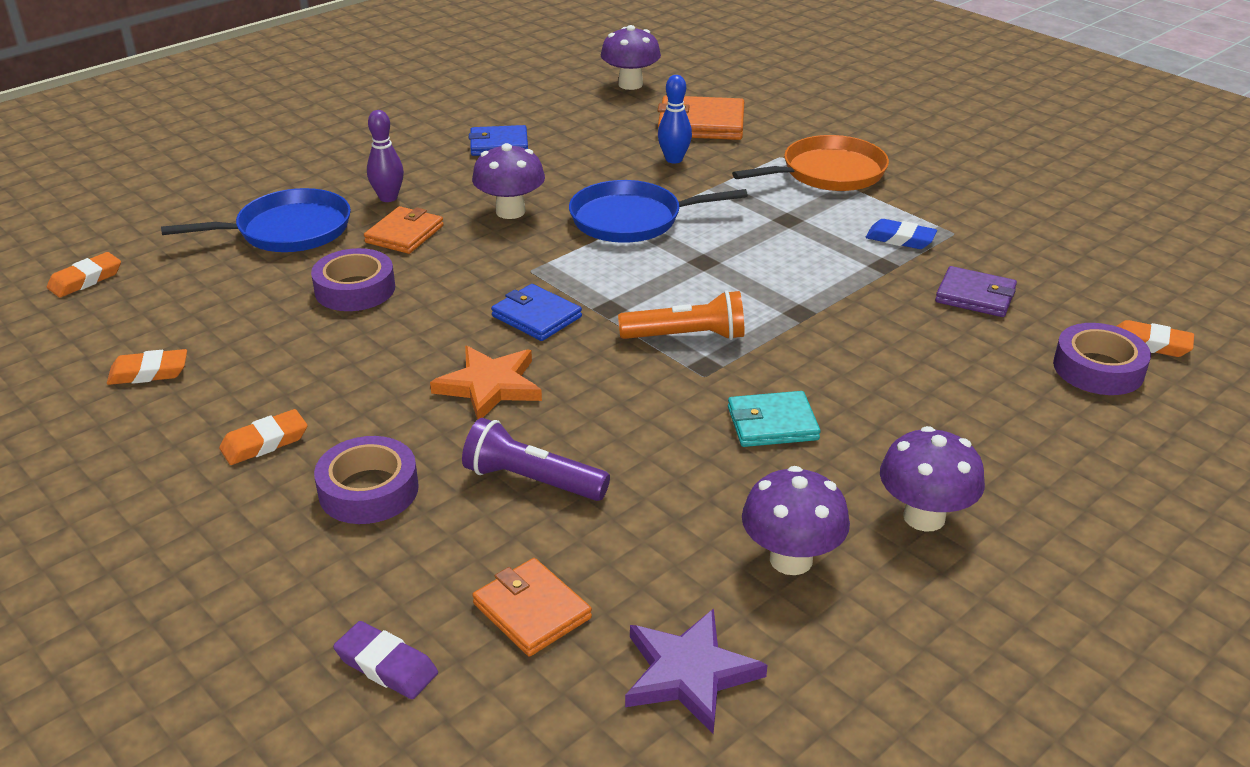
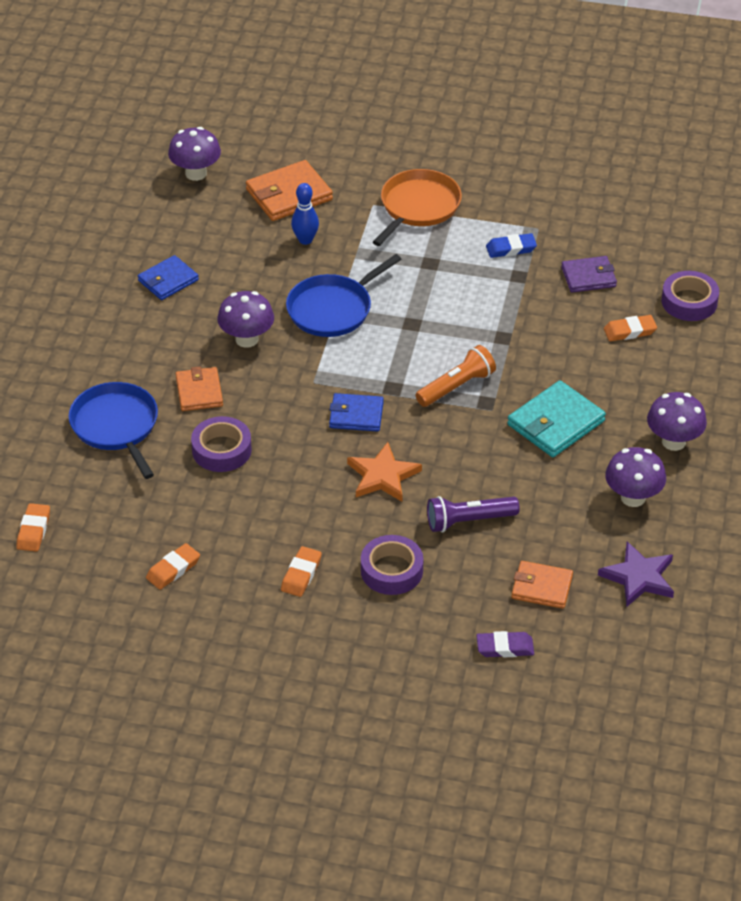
camera: 35 degrees left, 10 degrees up
(288, 230) = (116, 426): blue pan -> blue pan turned 60 degrees counterclockwise
(388, 198) = (149, 366): purple bowling pin -> none
(772, 423) = (556, 423): turquoise wallet -> turquoise wallet, size x1.52
(1150, 344) = (703, 270): orange eraser -> orange eraser (629, 331)

